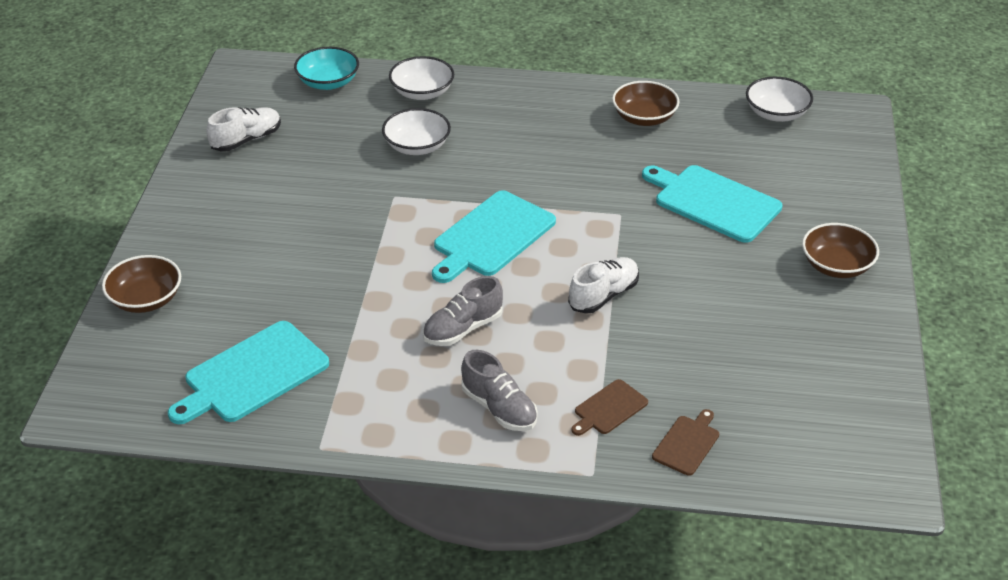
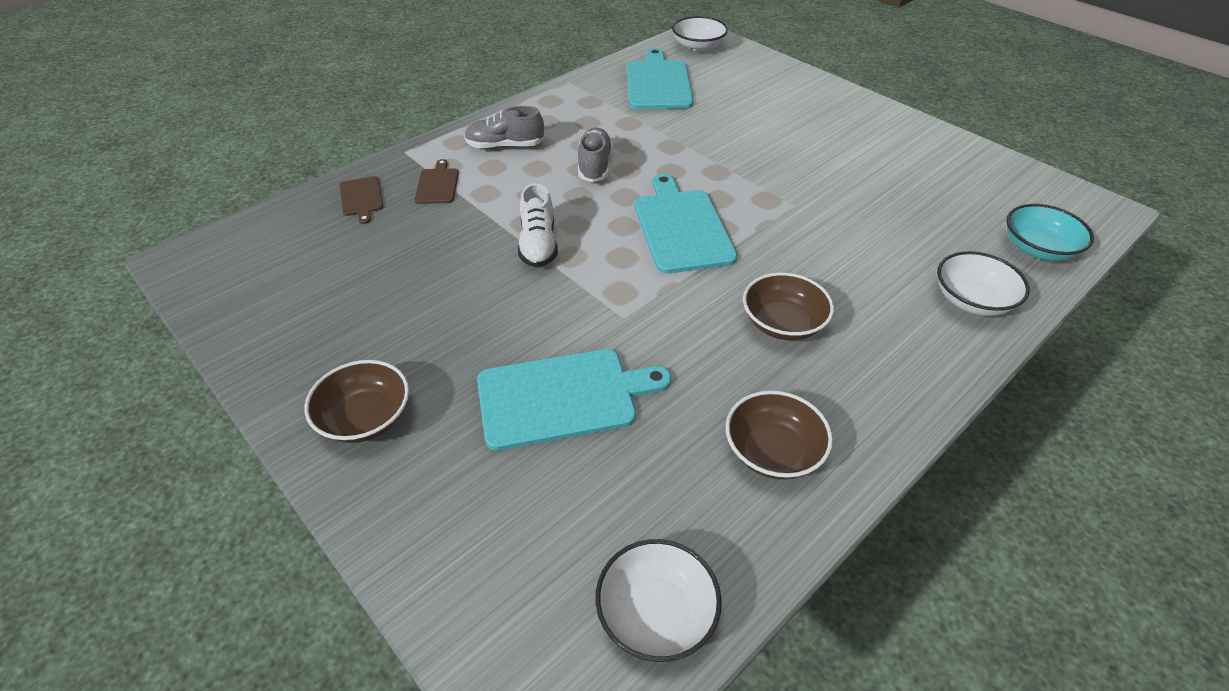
camera: 130 degrees right, 5 degrees up
(146, 299) = (776, 74): brown bowl -> brown bowl (783, 323)
(246, 140) = (955, 169): white shoe -> none
(417, 146) = (864, 251): white bowl -> white bowl (698, 46)

